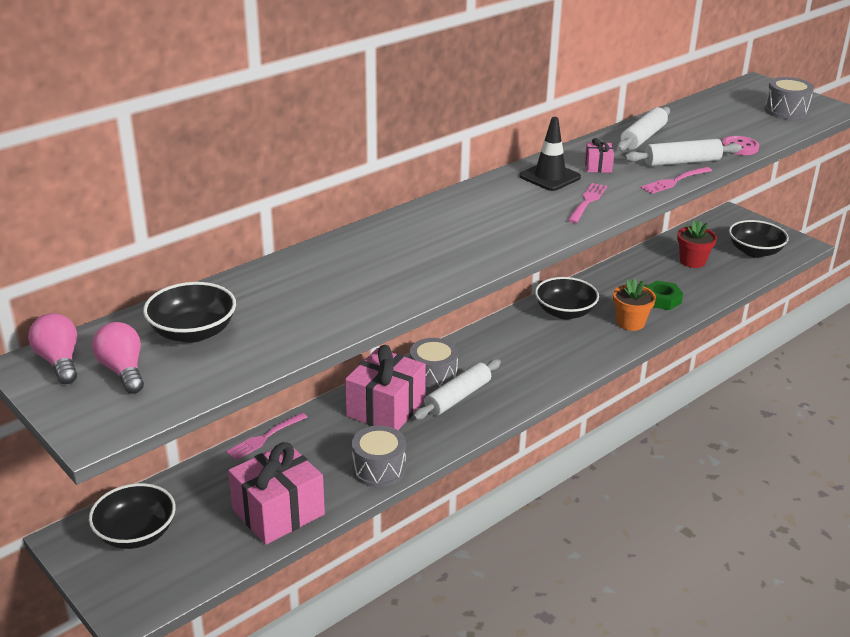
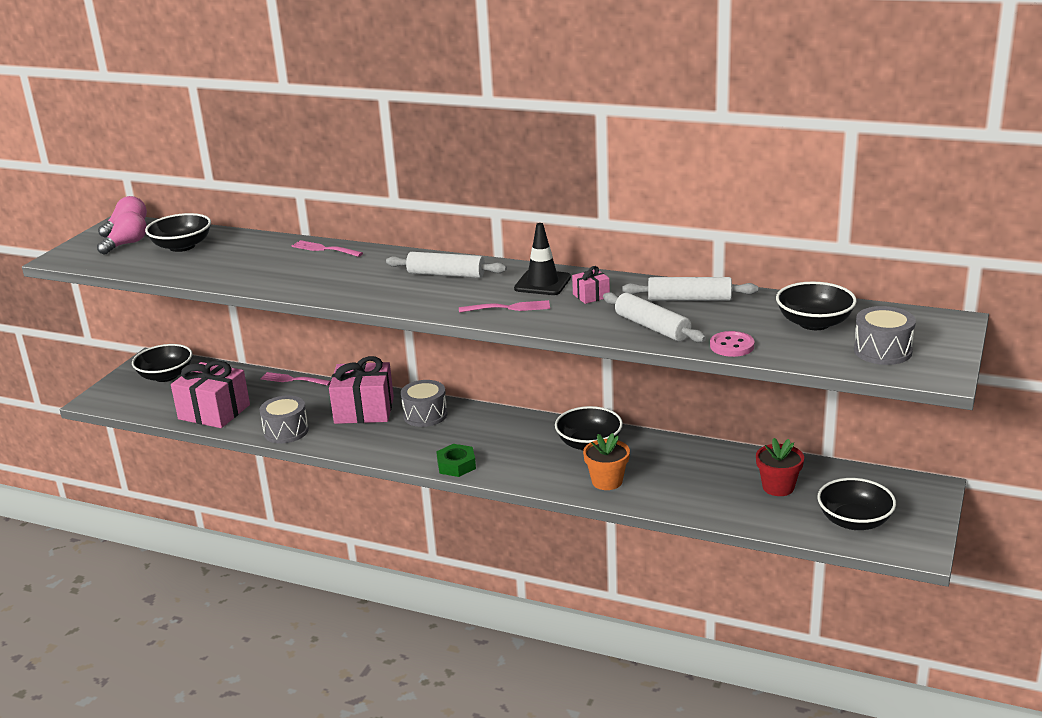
camera: 65 degrees right, 5 degrees down
(458, 397) = (404, 434): white rolling pin -> white rolling pin (446, 274)
(662, 300) = (672, 488): green nut -> green nut (456, 465)
(675, 181) = (601, 333): pink fork -> pink fork (325, 249)
(724, 115) = (814, 323): none -> black bowl

